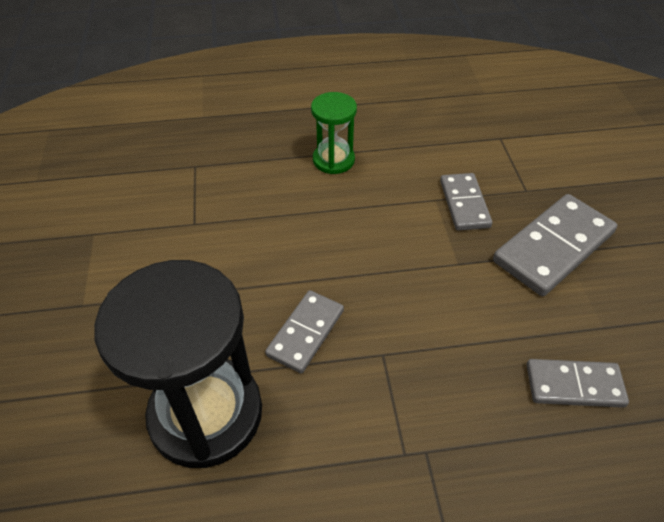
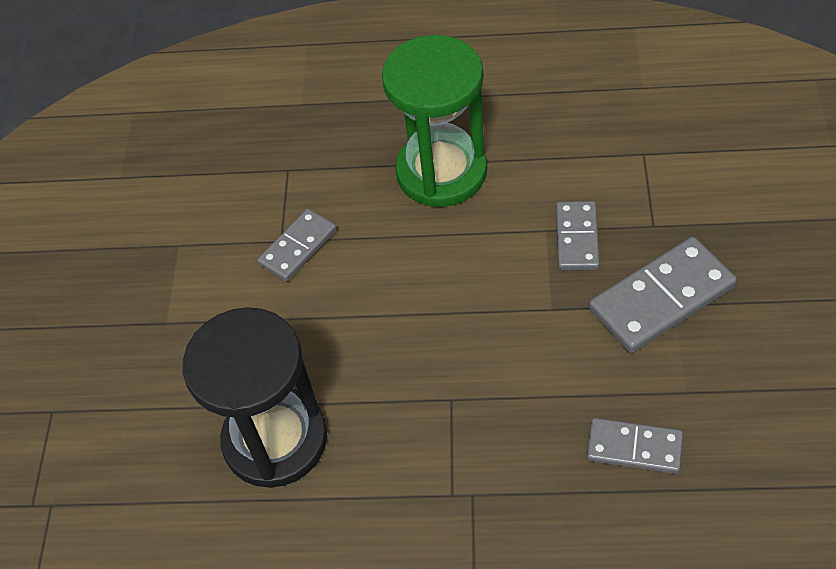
camera: 15 degrees right, 5 degrees up
(306, 333) = (379, 370): grey domino -> grey domino (298, 247)
(333, 160) = (441, 172): green hourglass -> green hourglass, size x1.90

